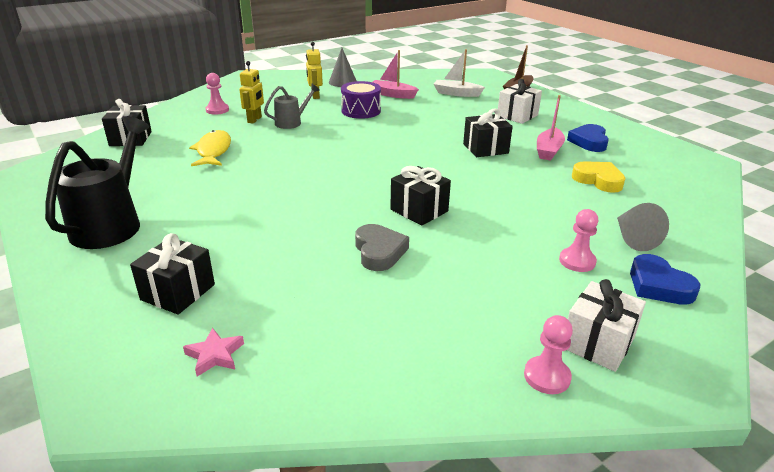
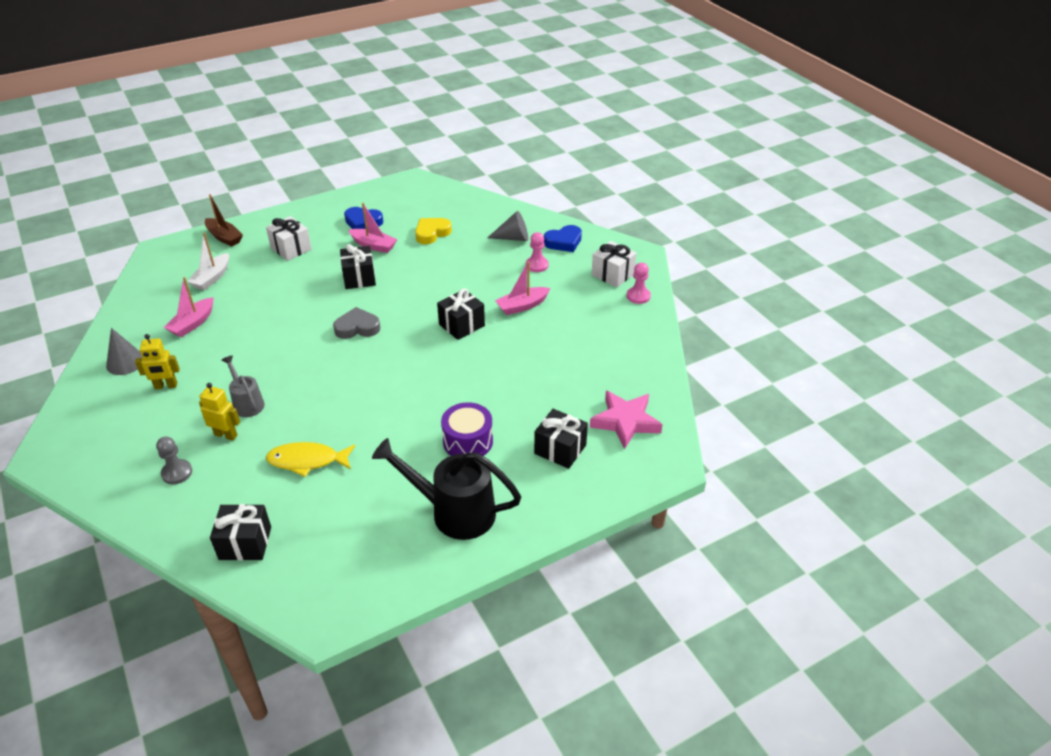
camera: 85 degrees left, 10 degrees up
(215, 355) = (625, 422): pink star -> pink star, size x1.92
(217, 110) = (177, 473): pink pawn -> grey pawn
(361, 111) = (234, 349): purple drum -> purple drum (468, 441)
(379, 252) = (517, 348): grey heart -> grey heart (357, 327)
(472, 252) = (522, 306): none -> pink boat

